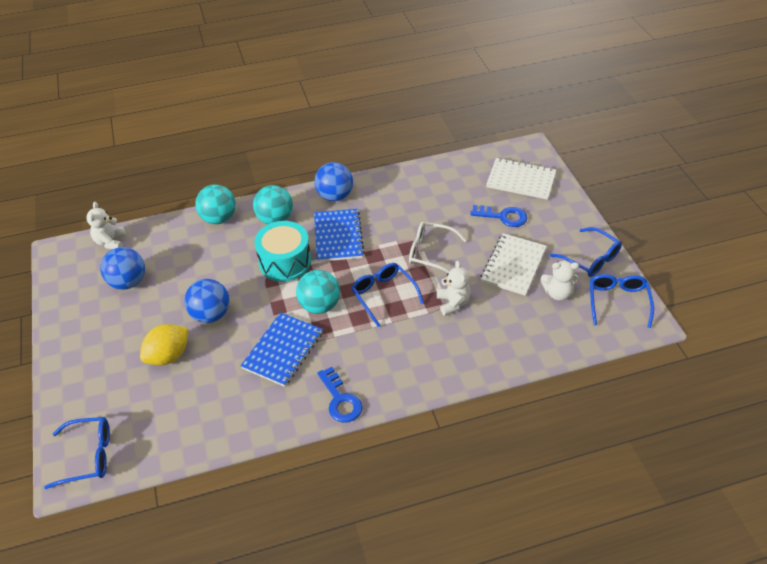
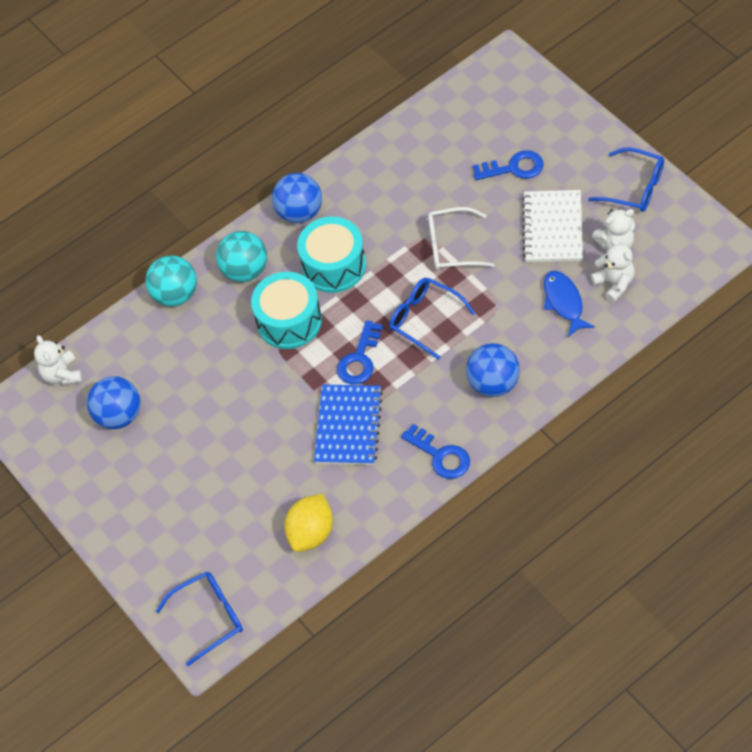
camera: 15 degrees left, 10 degrees up
(168, 356) = (224, 481): yellow lemon -> yellow lemon (311, 533)
(211, 314) = (242, 417): blue ball -> blue ball (493, 383)
(319, 305) = (359, 359): turquoise ball -> blue key
(338, 237) = (334, 265): blue notebook -> turquoise drum
(453, 303) = (506, 300): white teddy bear -> white teddy bear (614, 284)
(497, 320) = (564, 302): none -> blue fish
(521, 180) = (513, 109): white notebook -> none
(617, 302) = (684, 230): blue glasses -> none

